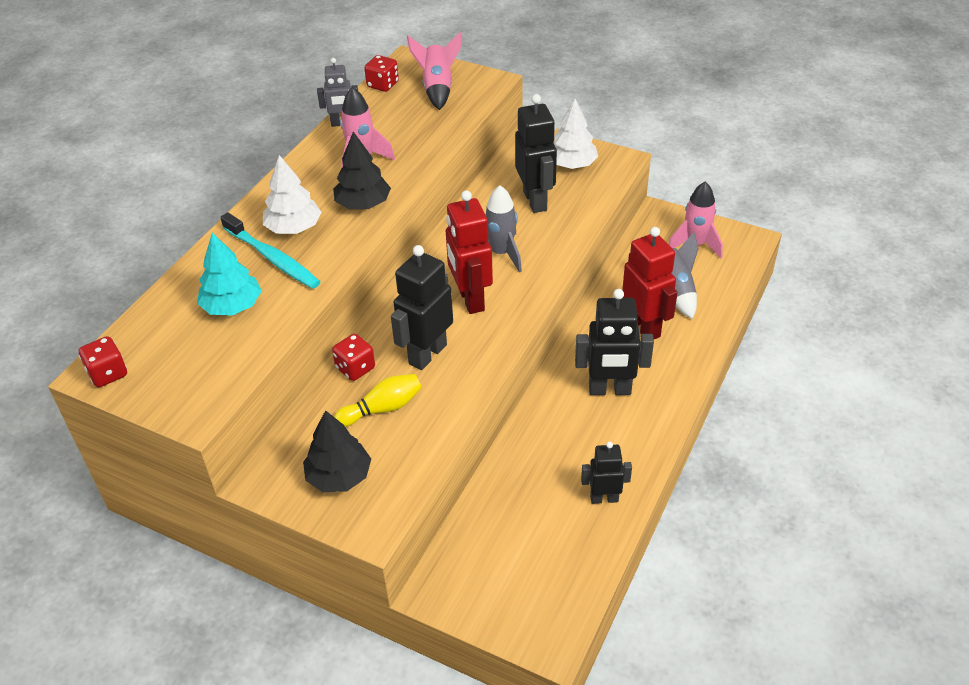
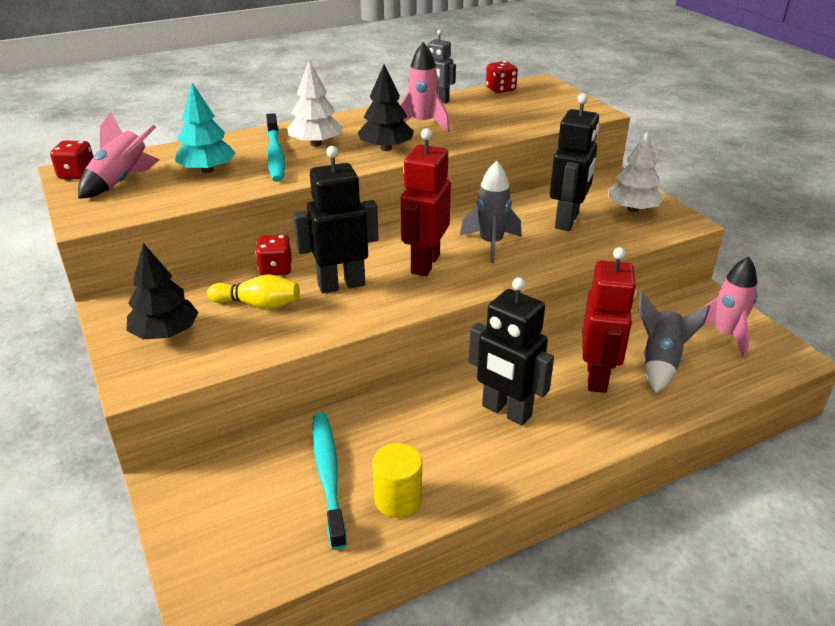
camera: 35 degrees right, 10 degrees down
(437, 88) = (542, 103): pink rocket -> pink rocket (122, 181)
(540, 512) = (328, 475): none -> turquoise toothbrush
(604, 498) = (398, 499): black robot -> yellow cylinder

